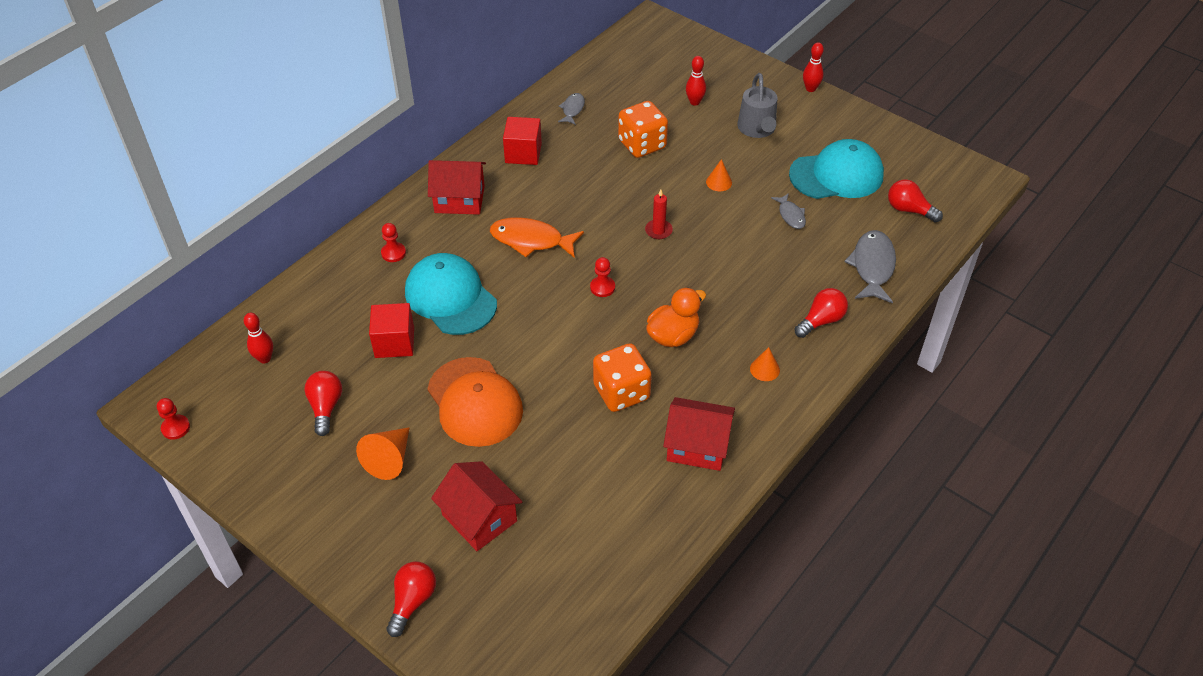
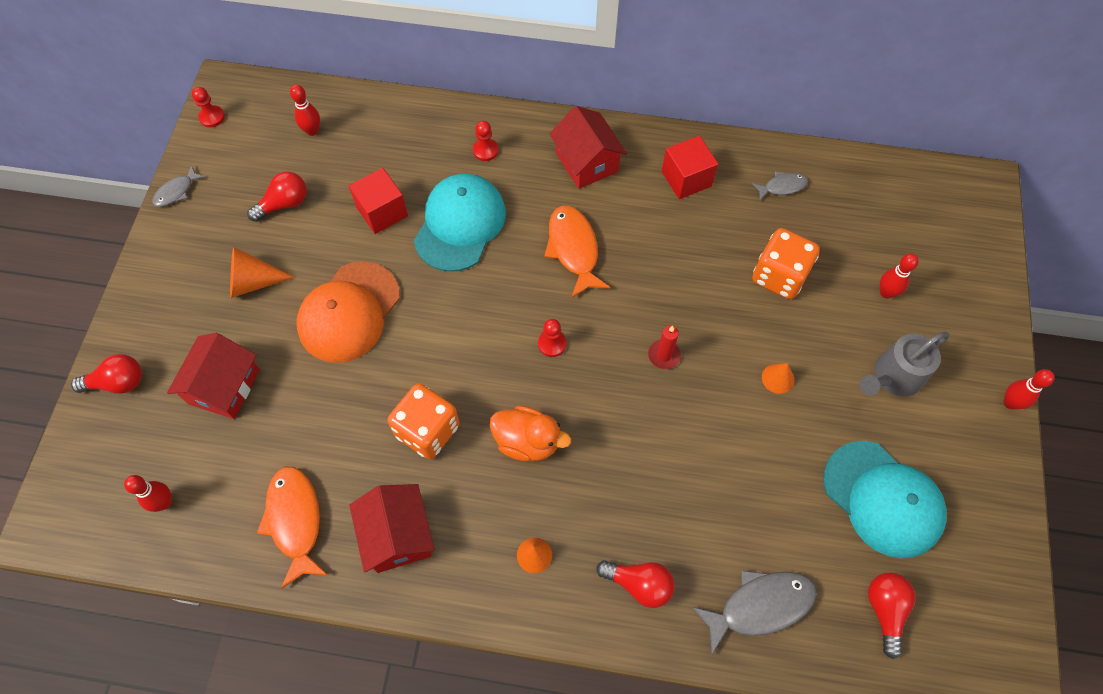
camera: 60 degrees right, 15 degrees up
(561, 602) = (164, 502): none -> red bowling pin
(641, 510) = (295, 521): none -> orange fish
(791, 215) = (779, 478): grey fish -> grey fish (176, 191)

